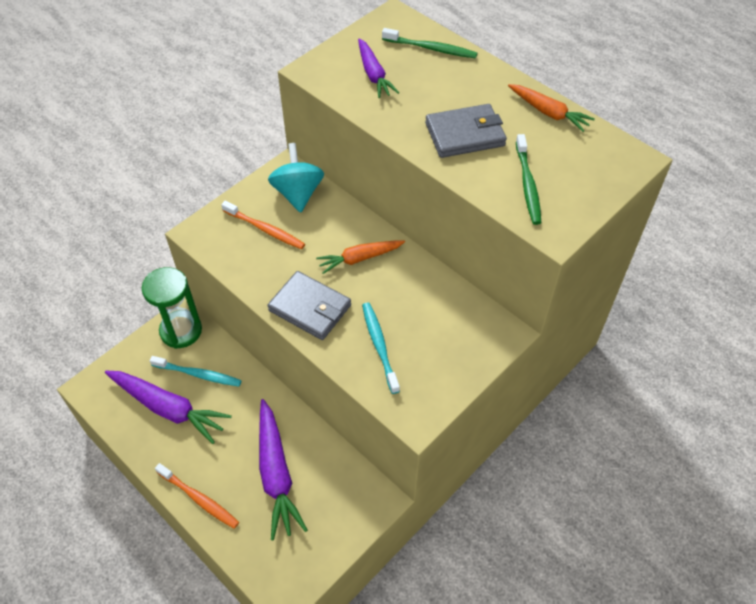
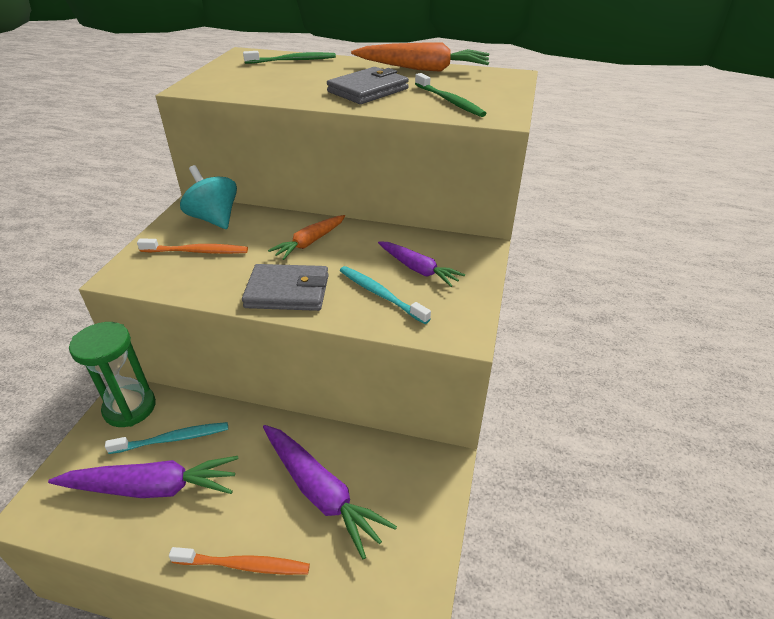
camera: 30 degrees left, 15 degrees down
(374, 74) = (254, 79): purple carrot -> purple carrot (418, 269)
(548, 112) = (422, 69): orange carrot -> orange carrot, size x1.62

